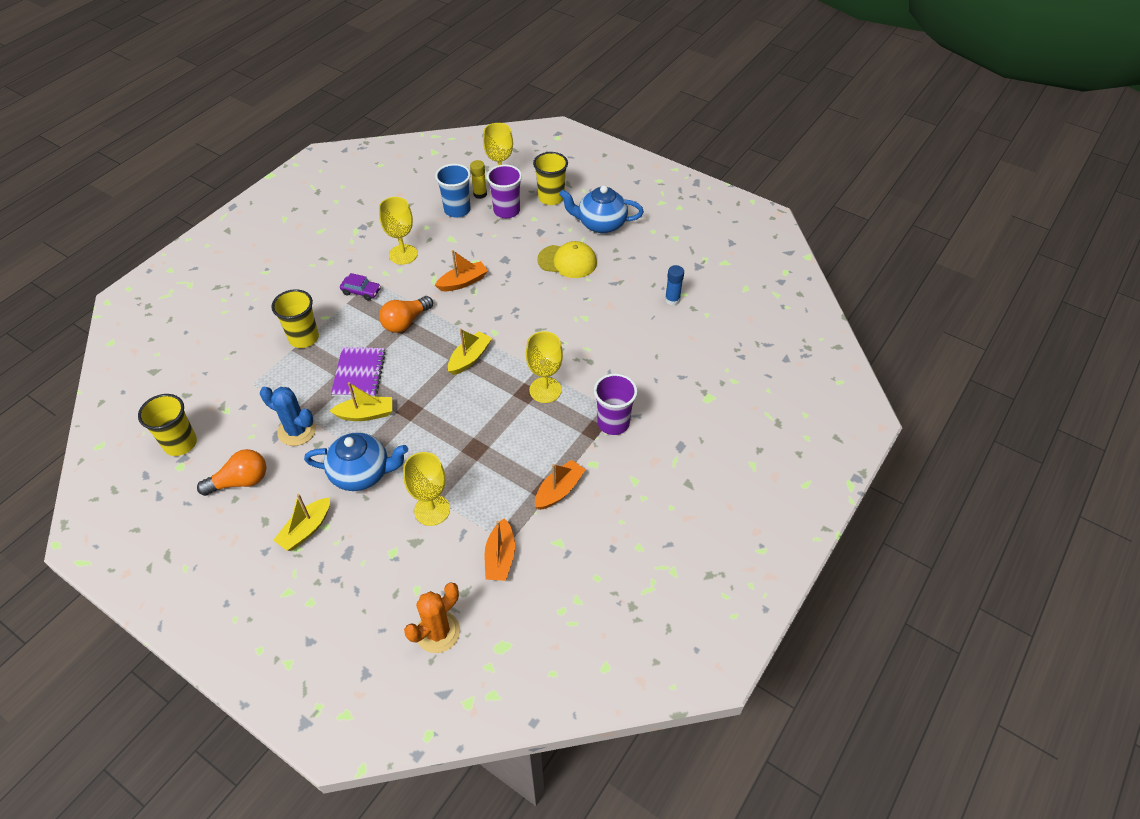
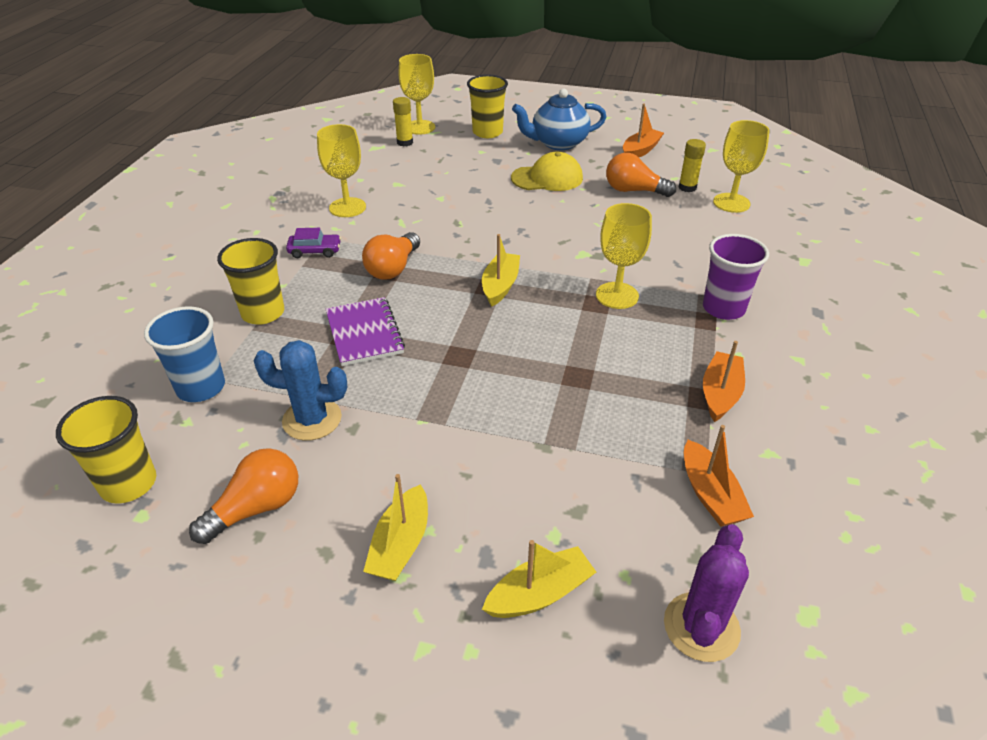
camera: 20 degrees left, 10 degrees down
(361, 473) = (441, 446): blue teapot -> none
(365, 414) = (402, 375): yellow boat -> yellow boat (539, 593)
(432, 510) = (572, 463): yellow goblet -> yellow goblet (731, 203)
(438, 632) = (701, 627): orange cactus -> purple cactus
(457, 210) = (387, 159): blue cup -> blue cup (201, 387)
(463, 282) = (439, 218): orange boat -> orange boat (640, 151)
(506, 211) = (445, 150): purple cup -> none
(627, 292) = (634, 191): none -> orange light bulb
(672, 300) = (687, 187): blue glue stick -> yellow glue stick

